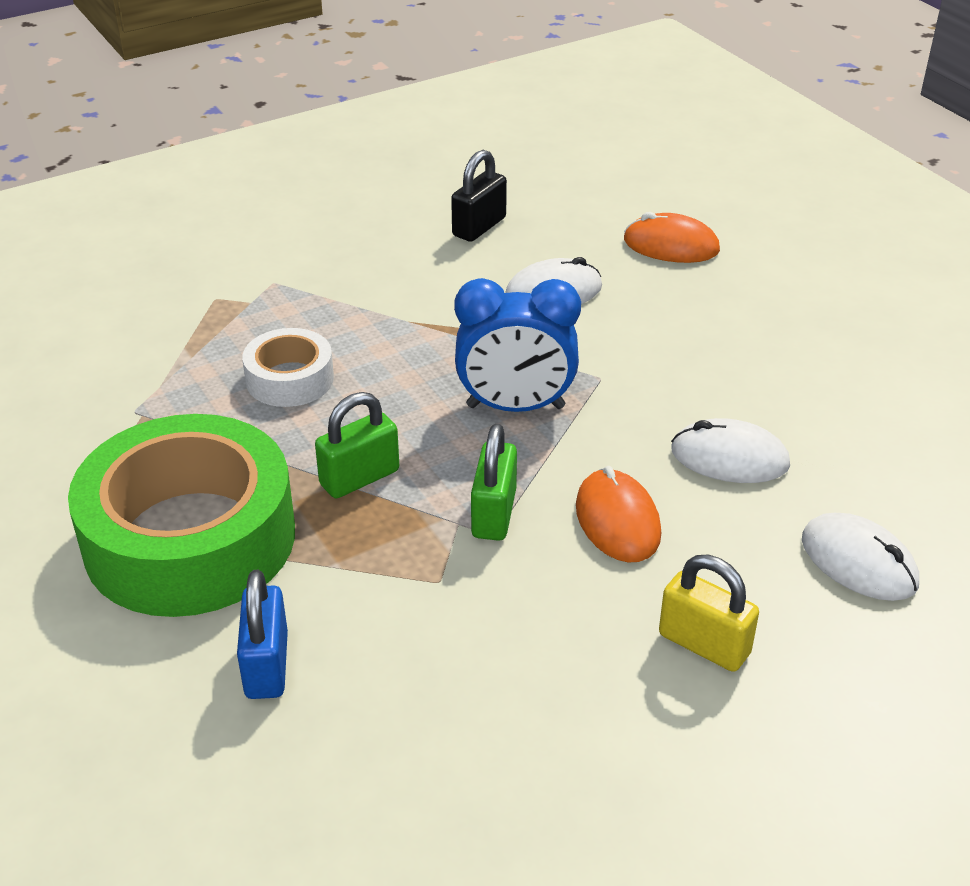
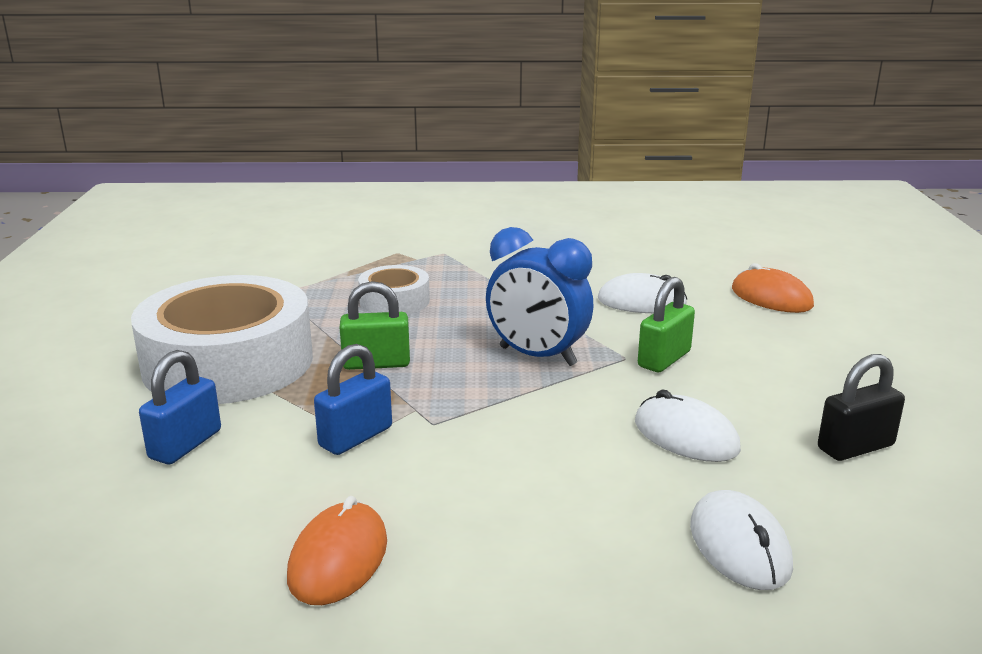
camera: 30 degrees right, 15 degrees down
(190, 538) = (228, 362): green tape -> white tape
(434, 582) = (356, 437): none -> blue padlock
(479, 227) = (623, 256): black padlock -> black padlock (855, 447)
(494, 514) = (448, 412): green padlock -> green padlock (664, 359)
(617, 520) = (541, 446): orange mouse -> orange mouse (338, 559)
(704, 644) = (525, 552): yellow padlock -> none

